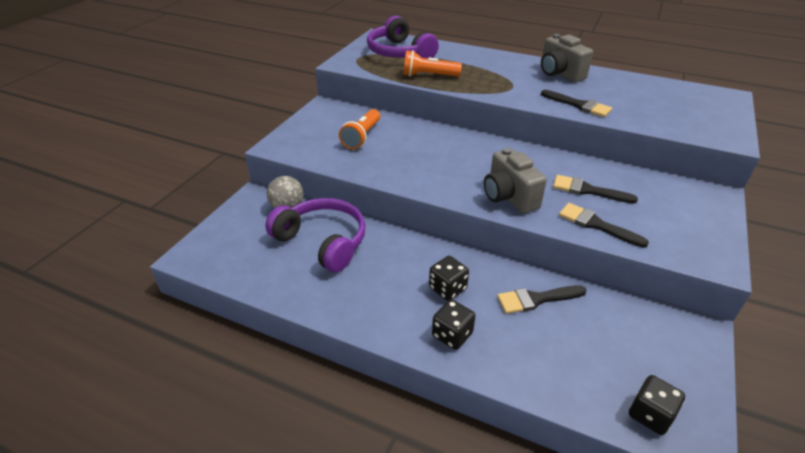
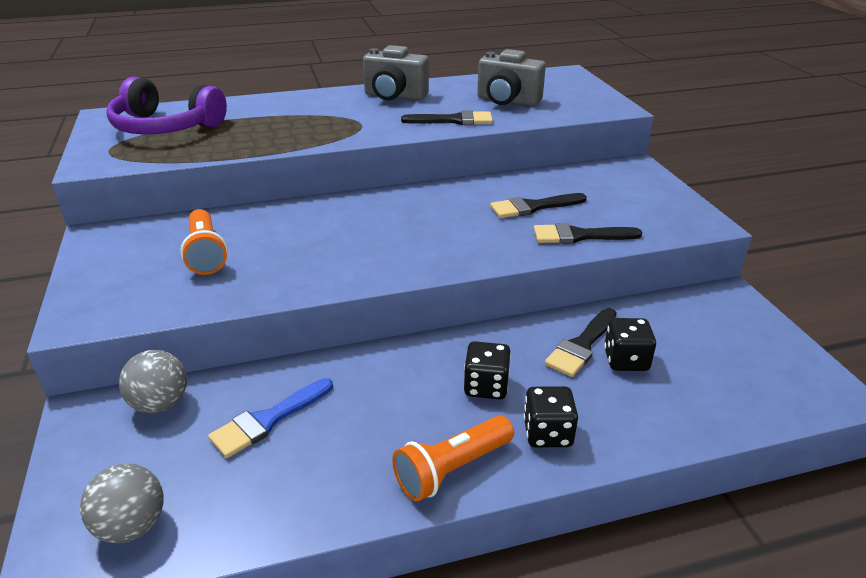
camera: 40 degrees left, 5 degrees down
(227, 256) = (132, 526): none -> grey ball
(322, 242) = (268, 420): purple headphones -> blue brush
(428, 76) = (243, 142): orange flashlight -> orange flashlight (452, 469)
(509, 197) = (468, 246): grey camera -> grey camera (507, 101)
(650, 414) = (782, 393): black dice -> black dice (625, 360)

